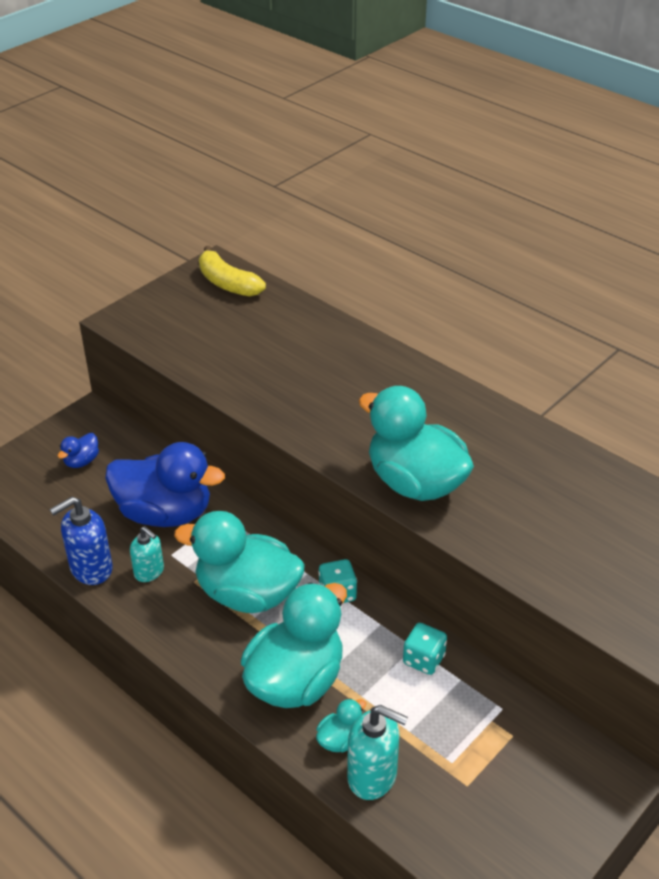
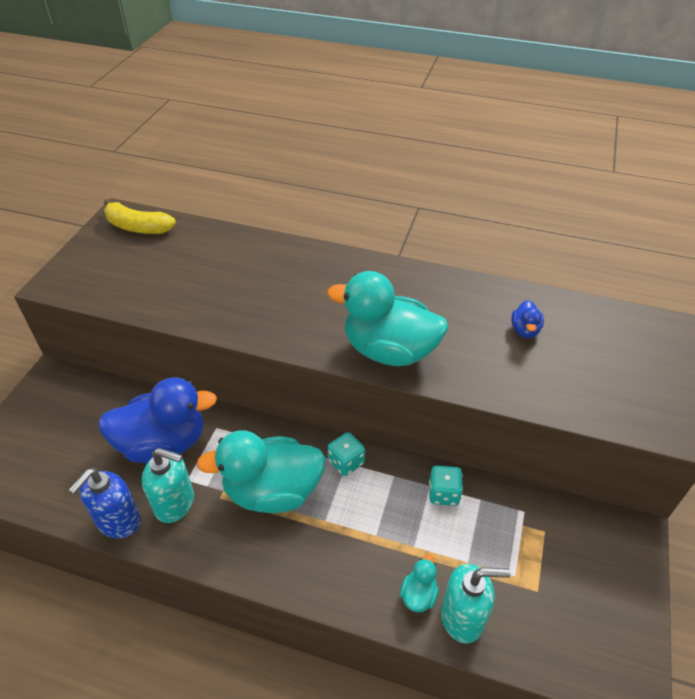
camera: 25 degrees left, 5 degrees up
(81, 461) = (62, 421): blue duck -> blue duck (525, 330)
(149, 572) = (175, 503): turquoise soap dispenser -> turquoise soap dispenser, size x1.55
(295, 681) = (354, 555): turquoise duck -> none

